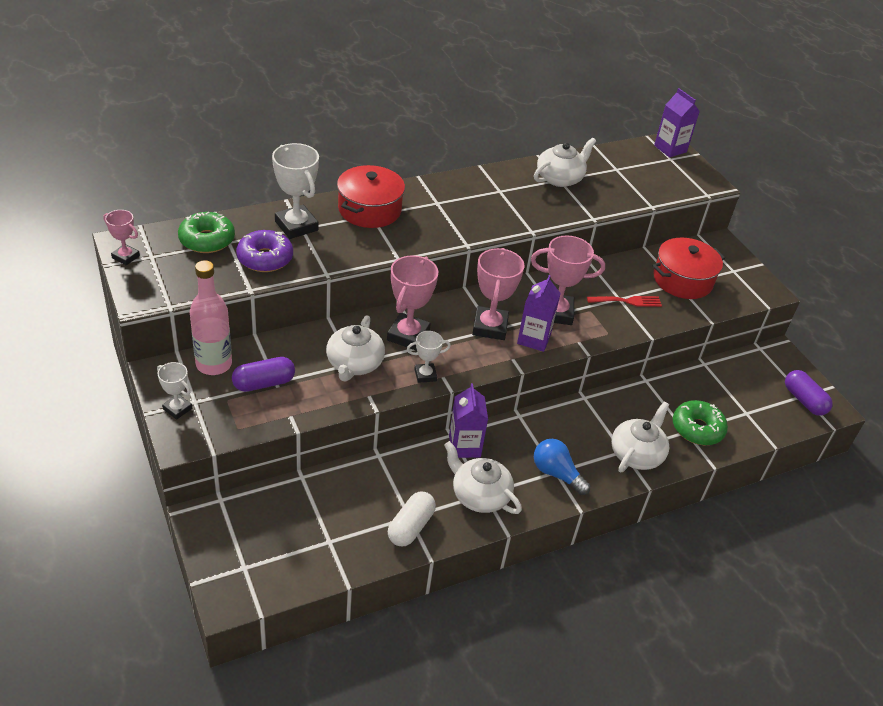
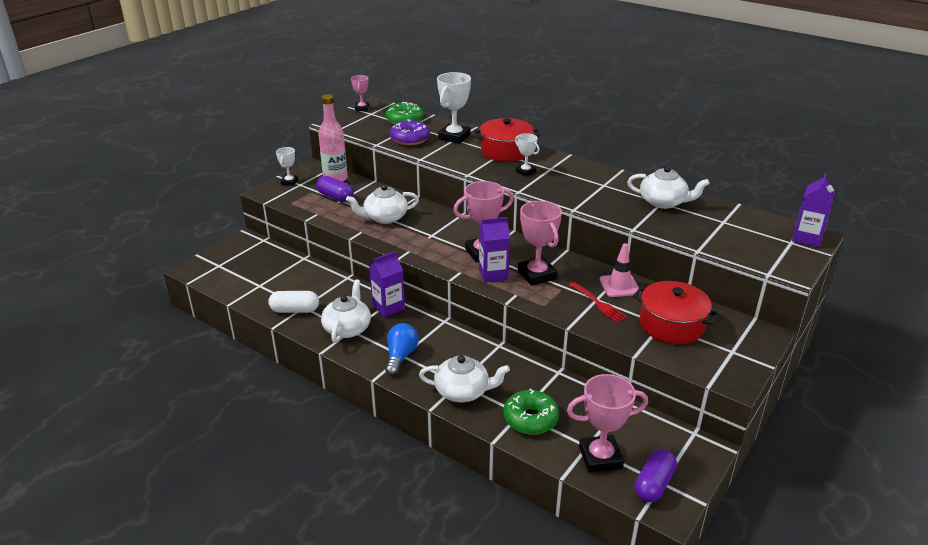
camera: 65 degrees right, 10 degrees down
(408, 335) = (434, 226): pink trophy -> pink trophy (600, 458)
(425, 375) = (402, 244): white trophy -> white trophy (525, 172)
(609, 275) = (619, 286): none -> pink traffic cone

